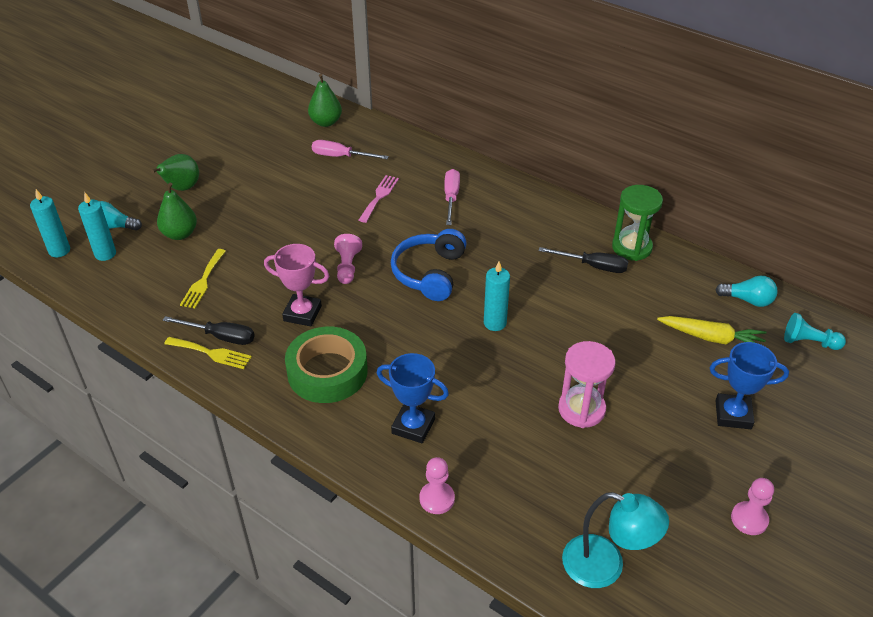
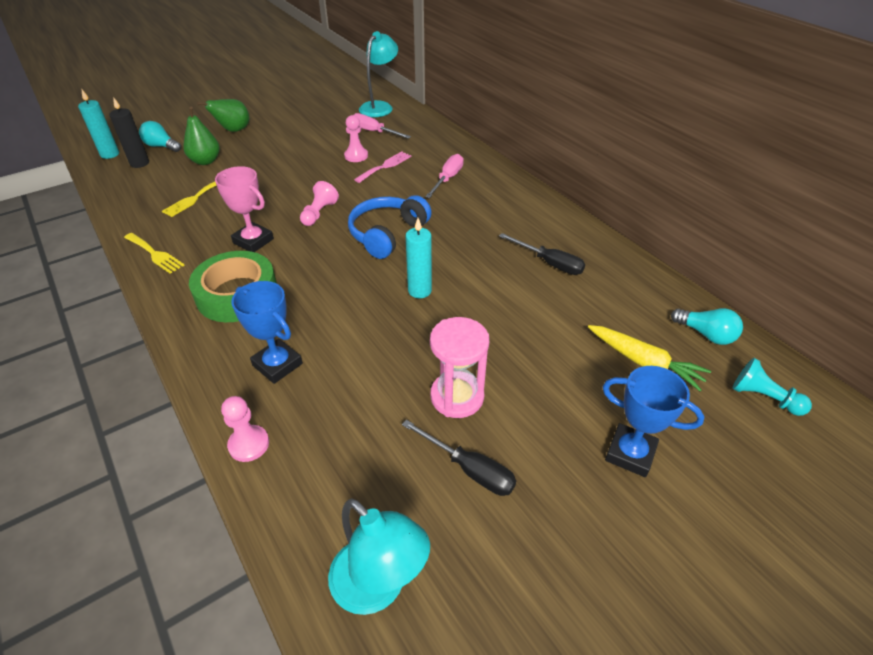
camera: 20 degrees right, 0 degrees up
(105, 254) = (139, 163): turquoise candle -> black candle
(221, 337) = (173, 243): black screwdriver -> black screwdriver (469, 469)
(326, 122) = (379, 107): green pear -> turquoise lamp
(631, 247) = (599, 255): green hourglass -> none
(749, 519) = (590, 591): pink pawn -> pink pawn (356, 156)

